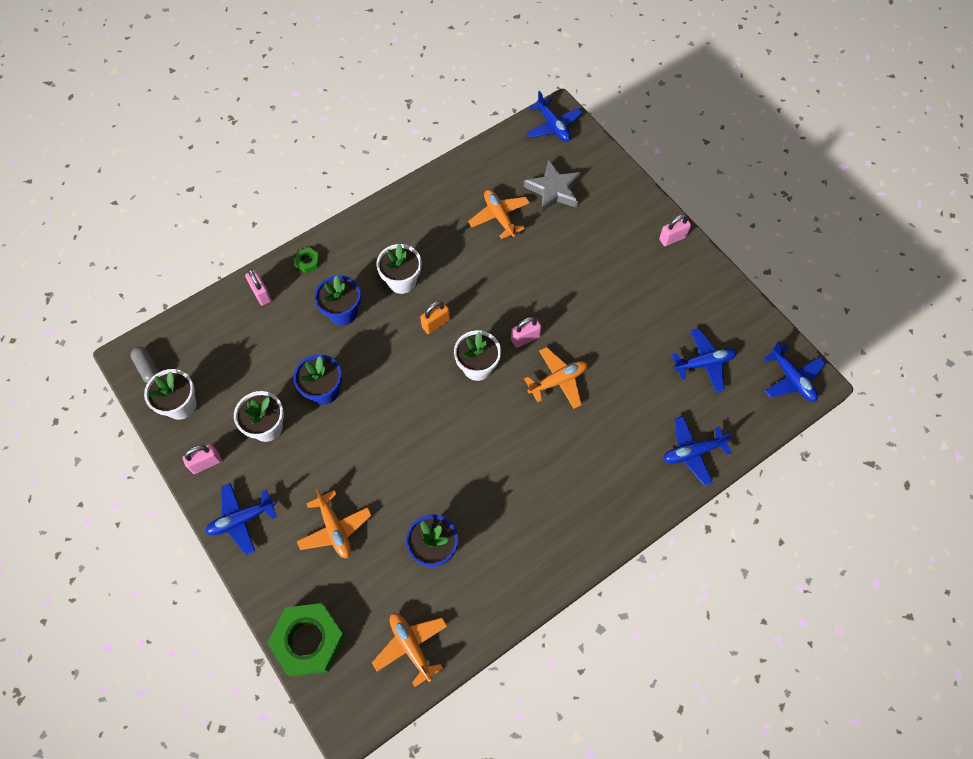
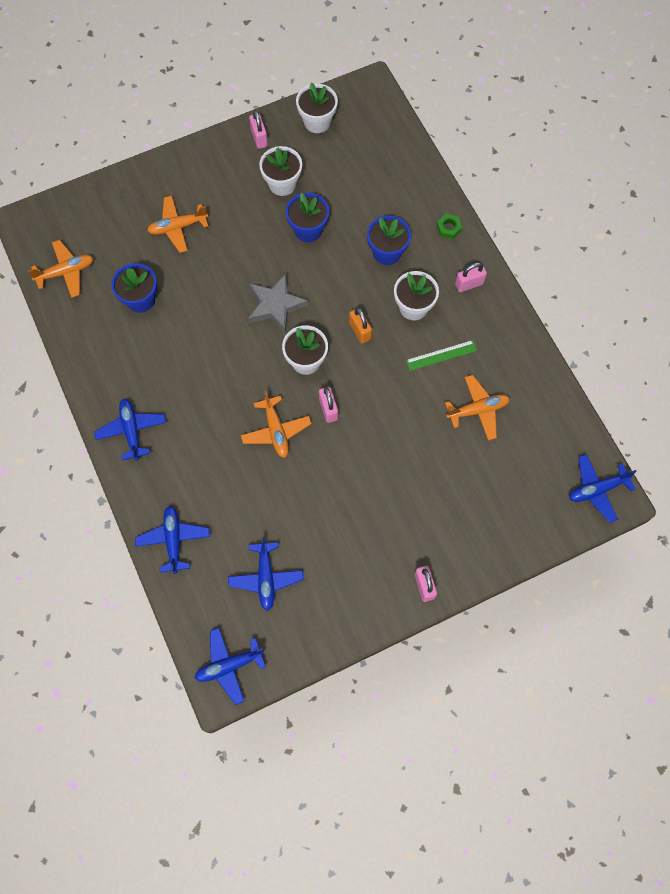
camera: 100 degrees right, 5 degrees up
(148, 369) = (357, 99): grey capsule -> none
(241, 520) = (203, 161): blue plane -> blue plane (131, 431)
(261, 294) = (419, 187): pink padlock -> pink padlock (469, 284)
(308, 640) = (92, 201): green nut -> none
(449, 251) = (441, 355): none -> green ruler
(554, 190) = (506, 472): grey star -> grey star (276, 305)

